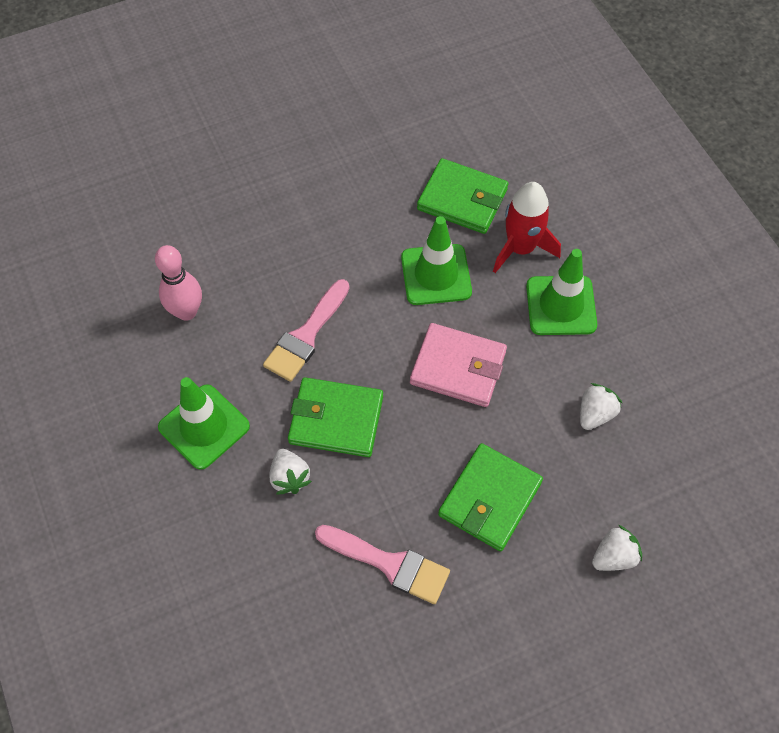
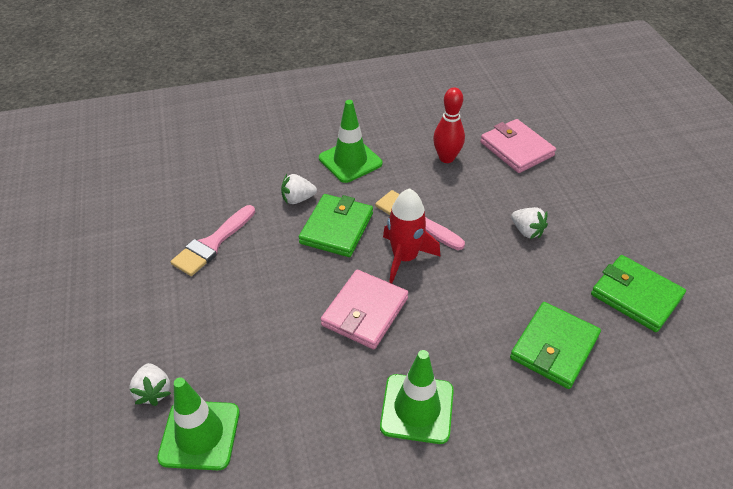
camera: 100 degrees right, 15 degrees down
(161, 236) = (516, 149): none -> pink wallet
(186, 312) = (446, 158): pink bowling pin -> red bowling pin
(436, 275) = (465, 311): green traffic cone -> green traffic cone (200, 435)
(489, 499) = (238, 312): green wallet -> green wallet (636, 296)
(521, 248) = (491, 387): red rocket -> red rocket (404, 258)
(595, 414) = (291, 410): white strawberry -> white strawberry (527, 231)

